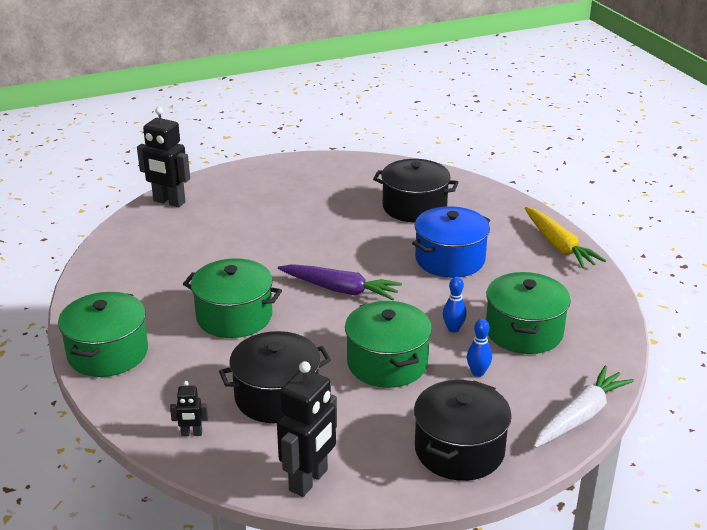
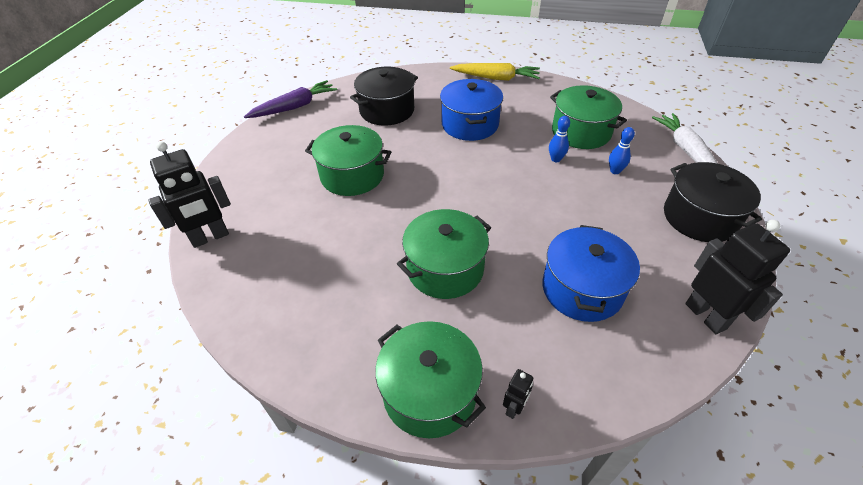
camera: 55 degrees left, 15 degrees up
(191, 433) = (605, 372): black robot -> black robot (514, 408)
(277, 396) = (582, 289): black pot -> blue pot
(339, 289) = (460, 191): purple carrot -> purple carrot (294, 107)
(387, 363) = (576, 208): green pot -> green pot (352, 175)

